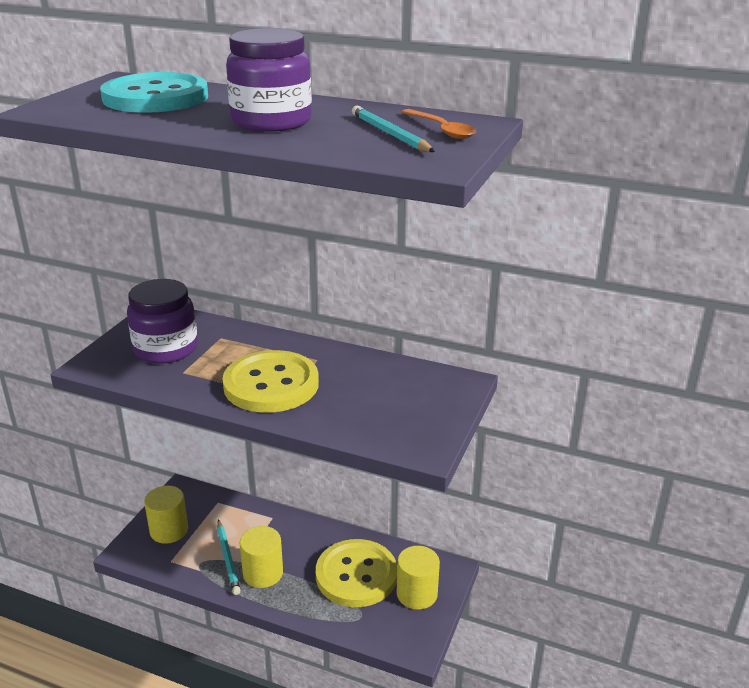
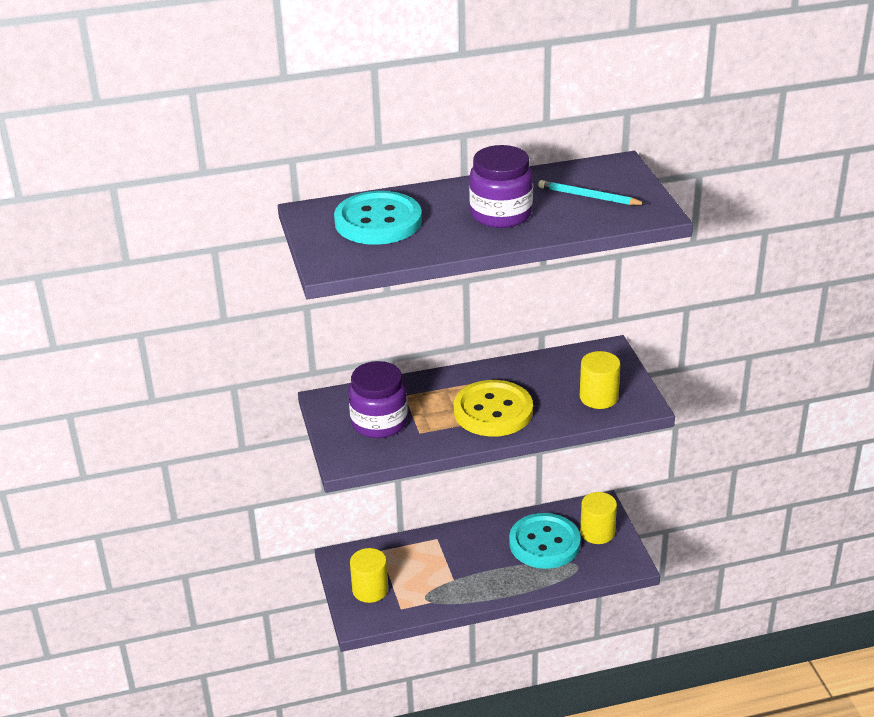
camera: 35 degrees left, 5 degrees up
(228, 558) = (441, 583): turquoise pencil -> none
(263, 573) = (479, 578): yellow cylinder -> yellow cylinder (598, 397)
(356, 575) = (544, 543): yellow button -> turquoise button
(441, 130) = (610, 181): orange spoon -> none

